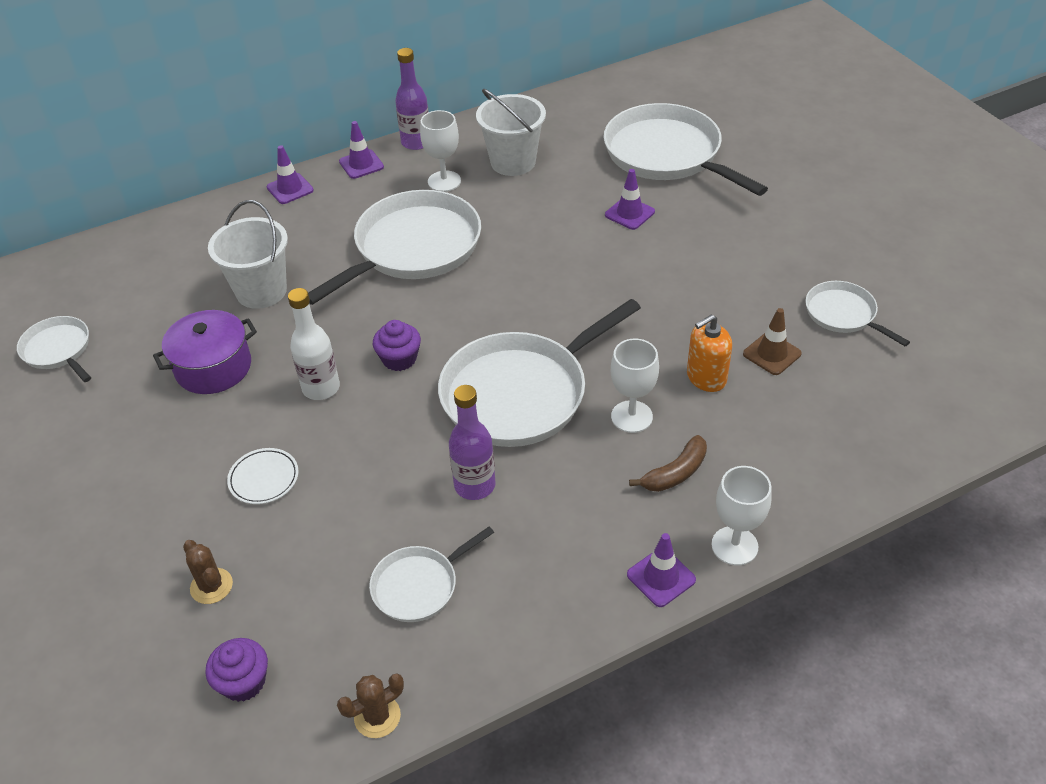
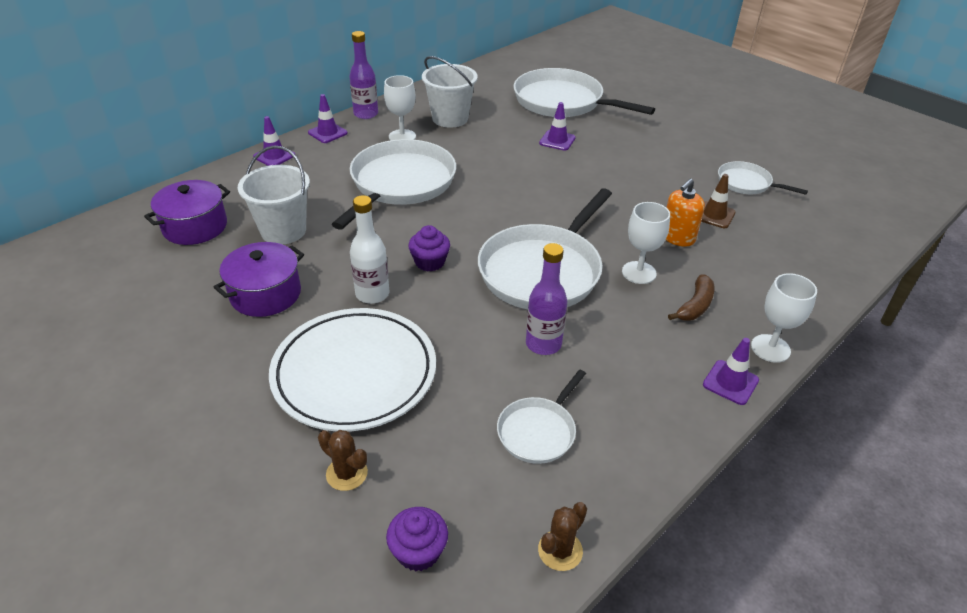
camera: 20 degrees left, 5 degrees down
(58, 350) = (105, 304): white pan -> none
(174, 271) = (195, 227): none -> purple pot
(264, 478) = (354, 373): white plate -> white plate, size x2.50

